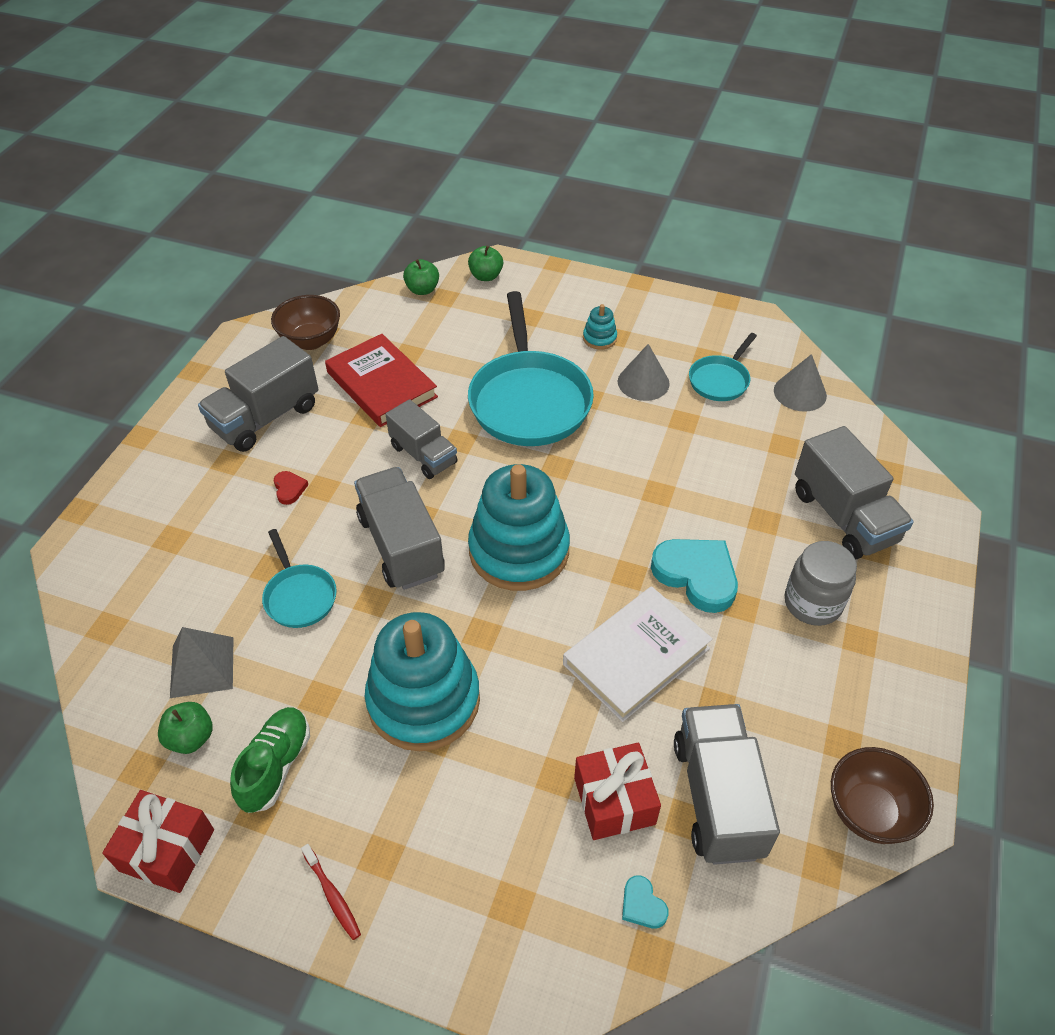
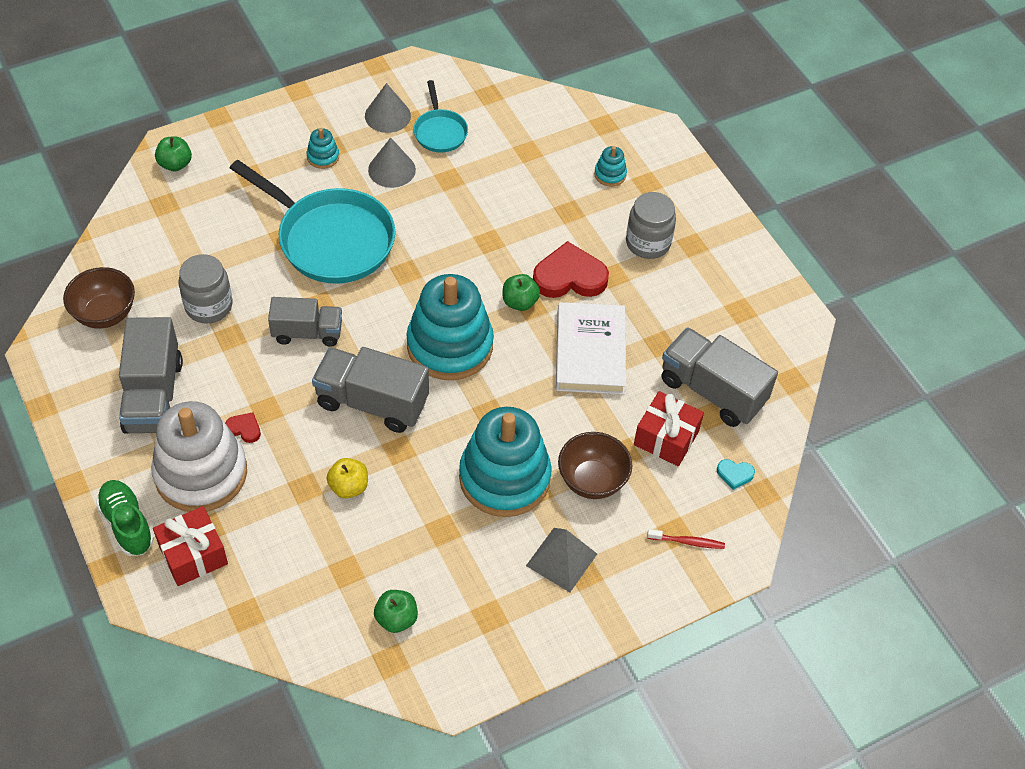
camera: 50 degrees left, 5 degrees up
(167, 850) = (466, 680): red gift -> red gift (193, 555)
(202, 667) = (345, 578): grey pyramid -> grey pyramid (561, 559)
(220, 496) = (201, 473): none -> white stacking toy
(276, 766) = (467, 586): green shoe -> green shoe (127, 524)
(299, 596) = (348, 487): turquoise pan -> yellow apple
(332, 896) = (584, 614): red toothbrush -> red toothbrush (687, 542)
(382, 384) = (209, 306): red book -> grey jar
(422, 290) = (139, 210): green apple -> green apple (519, 302)
(696, 575) = (569, 277): turquoise heart -> red heart
(800, 393) = (499, 105): grey cone -> grey cone (387, 115)
(843, 517) = (610, 174): grey truck -> turquoise stacking toy
(869, 812) = (786, 335): brown bowl -> brown bowl (592, 480)

